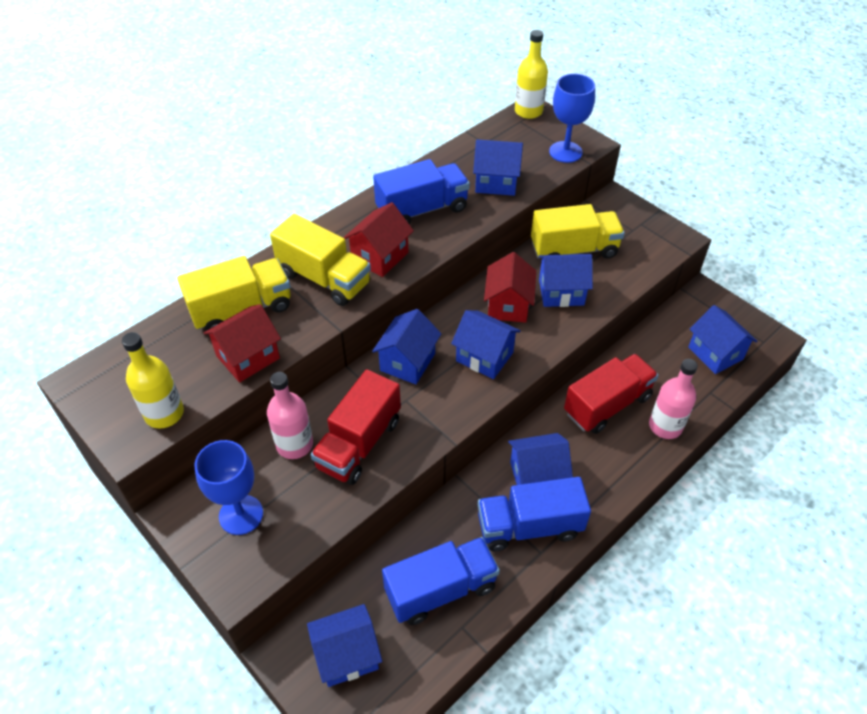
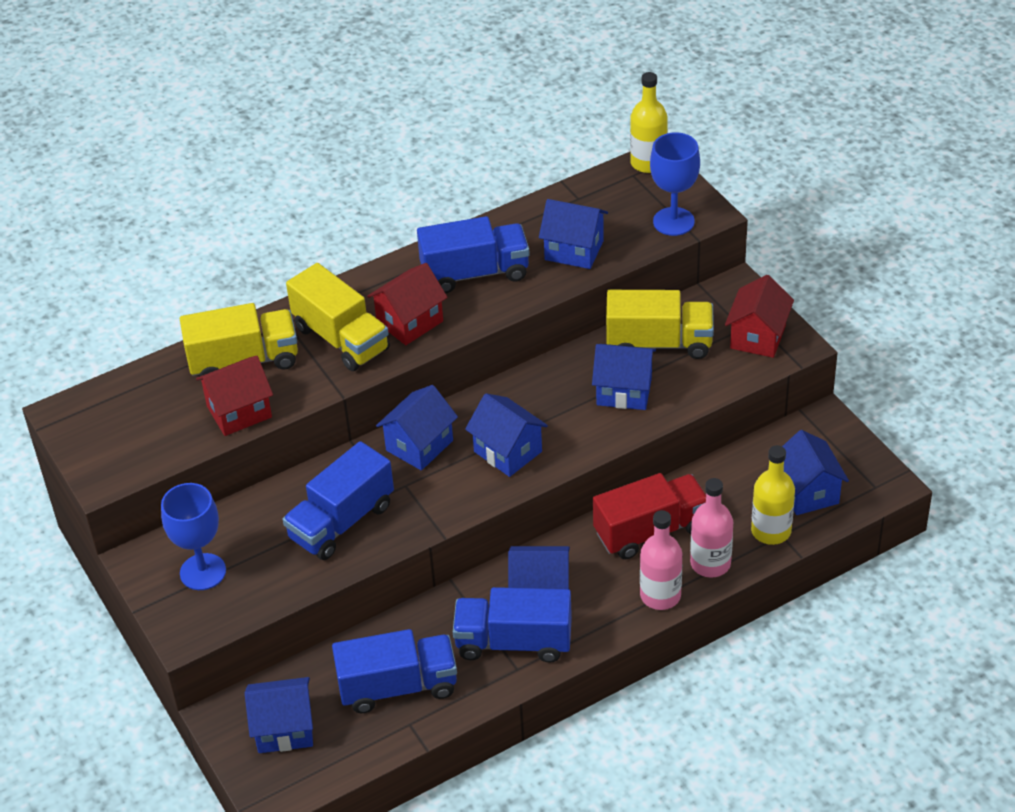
camera: 15 degrees right, 5 degrees down
(164, 413) = (143, 456): yellow bottle -> yellow bottle (771, 531)
(294, 444) = (273, 513): pink bottle -> pink bottle (660, 595)
(359, 443) = (341, 522): red truck -> blue truck
(508, 305) = (555, 398): red house -> red house (758, 337)

